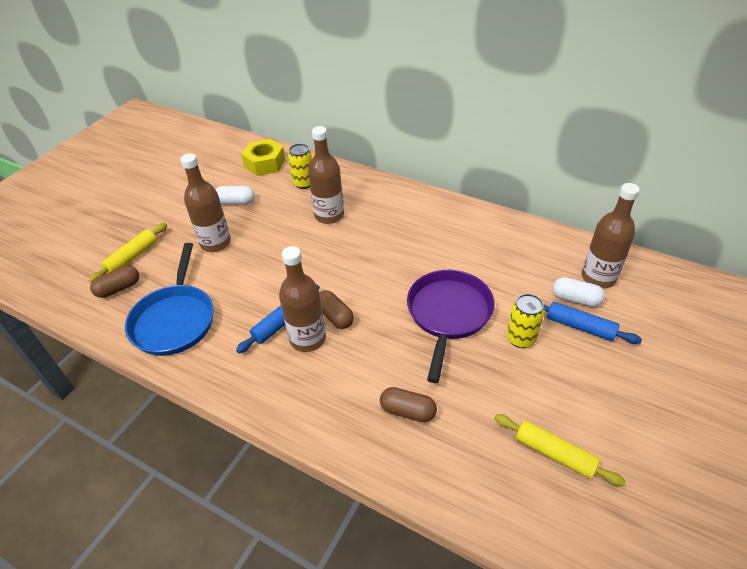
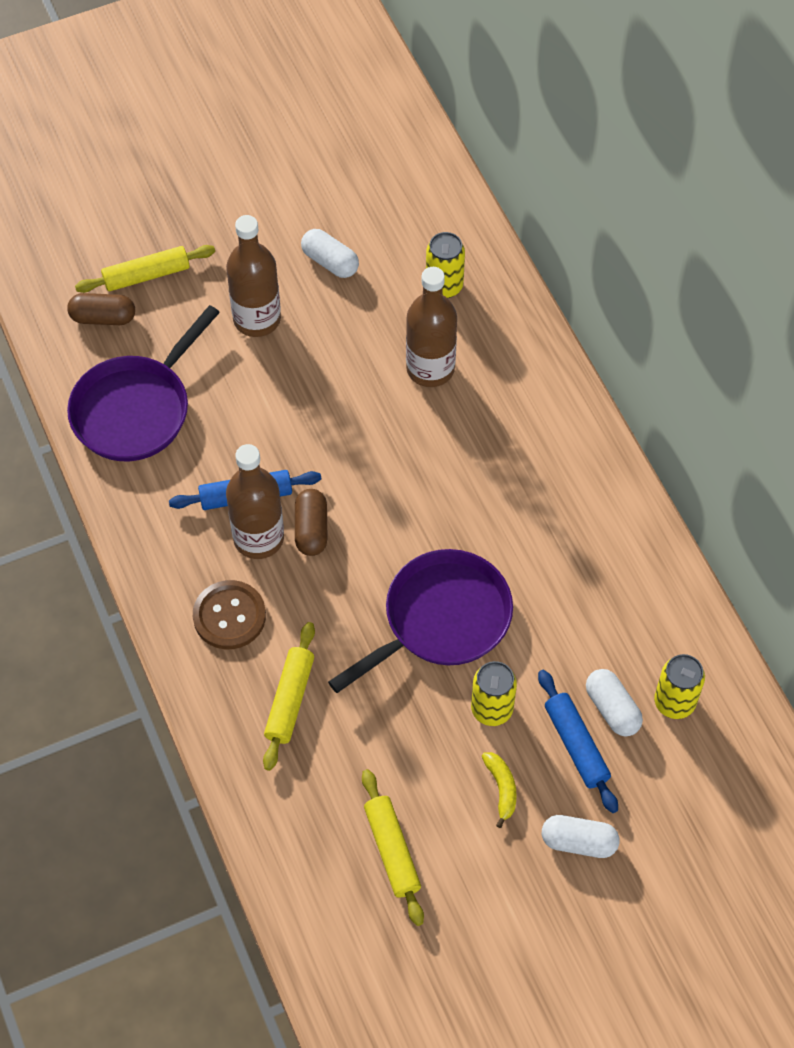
camera: 35 degrees right, 15 degrees up
(175, 320) = (136, 409): blue pan -> purple pan
(265, 163) = (421, 210): yellow nut -> none
(327, 390) = (229, 616): none -> brown button
(408, 411) = (290, 700): brown capsule -> yellow rolling pin
(571, 374) = (501, 788): none -> yellow banana
(598, 277) = (674, 702): brown bottle -> yellow can
(639, 372) = (579, 842): none -> white capsule

